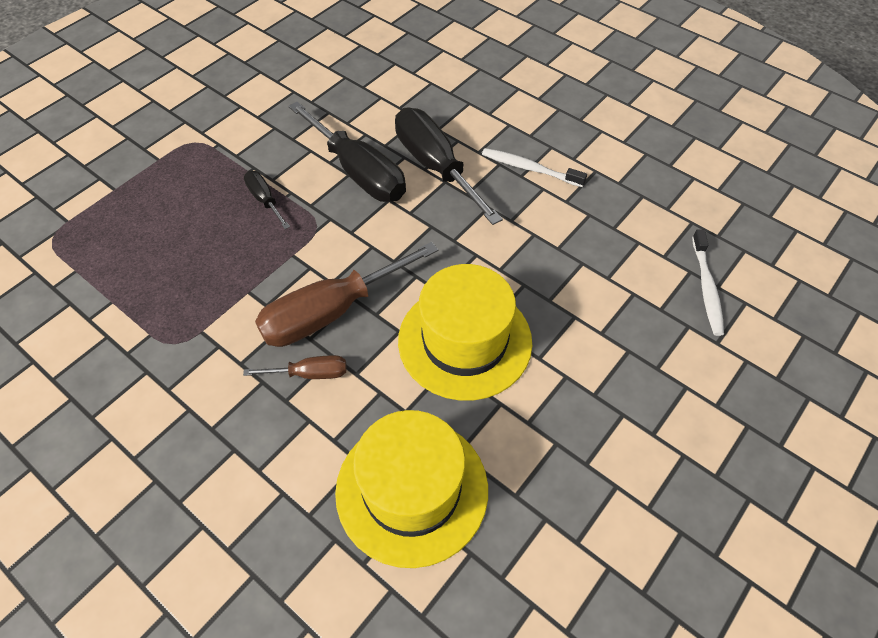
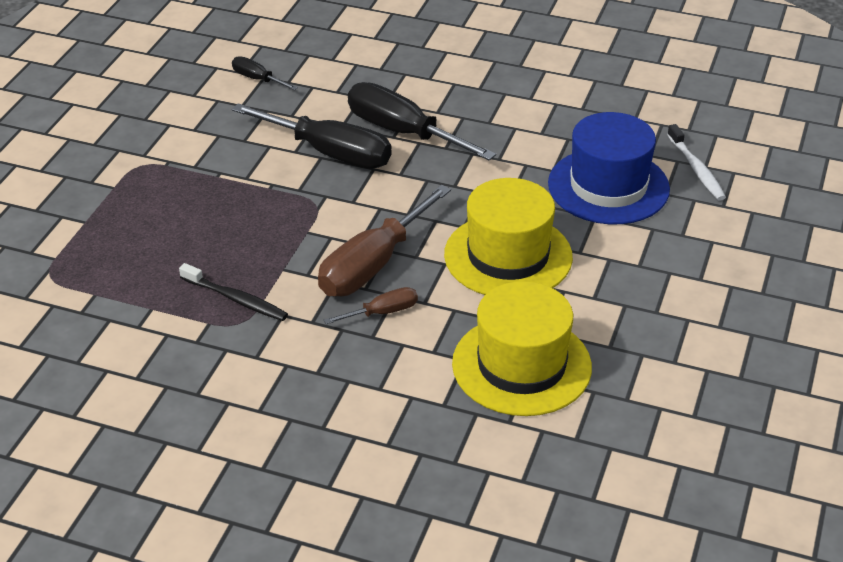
camera: 20 degrees left, 15 degrees down
(188, 314) = (236, 299): none -> black toothbrush
(265, 200) = (250, 195): black screwdriver -> black screwdriver (257, 79)
(529, 168) = (494, 115): white toothbrush -> none
(605, 283) = (608, 186): none -> blue hat

